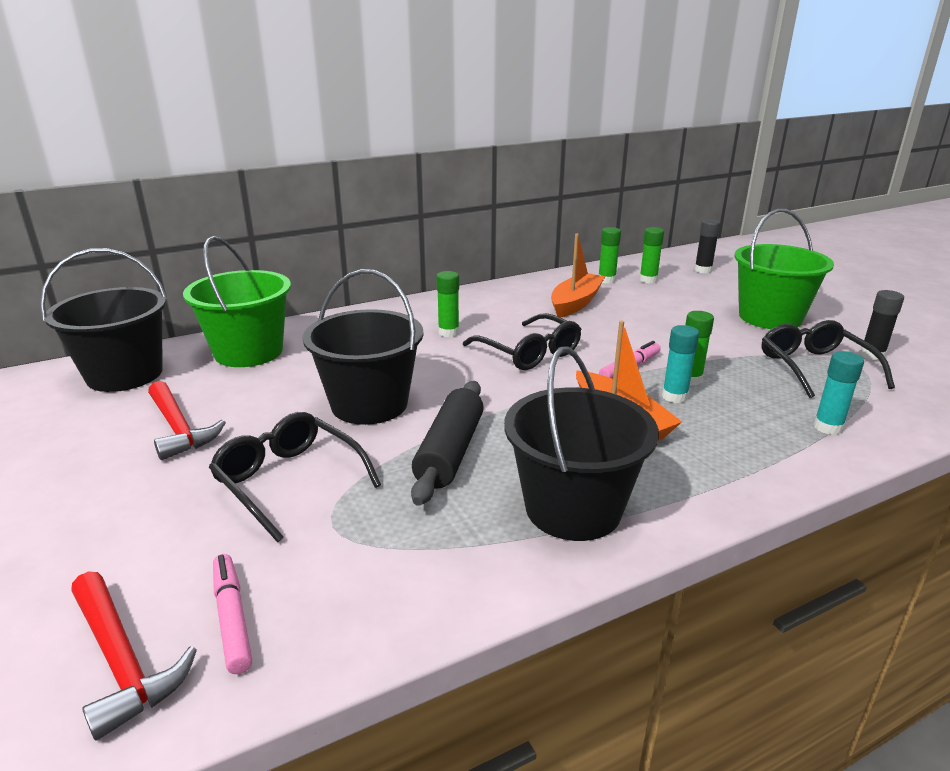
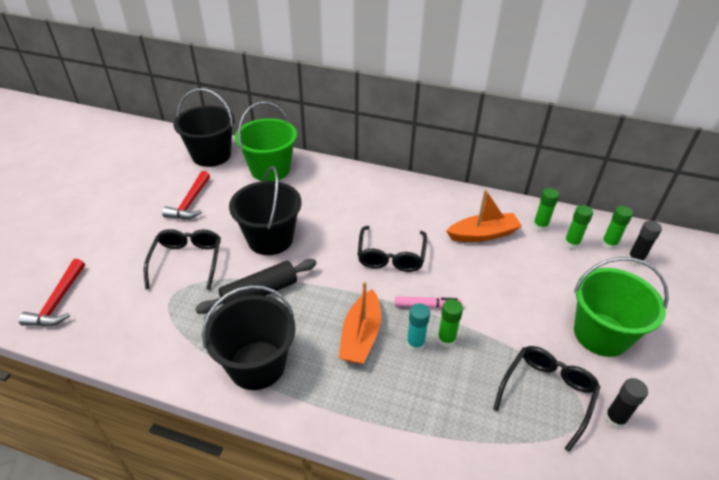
camera: 45 degrees right, 15 degrees up
(232, 618) = (97, 311): pink marker -> none
(448, 332) = (374, 213): green glue stick -> green glue stick (609, 244)
(828, 427) = (464, 435): turquoise glue stick -> none

